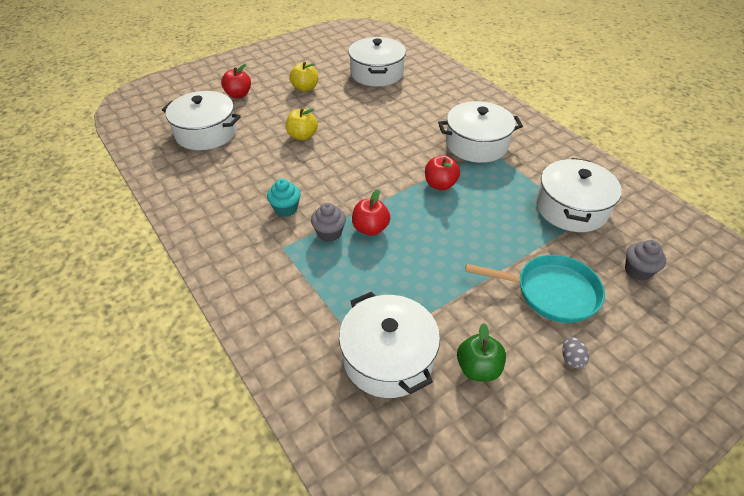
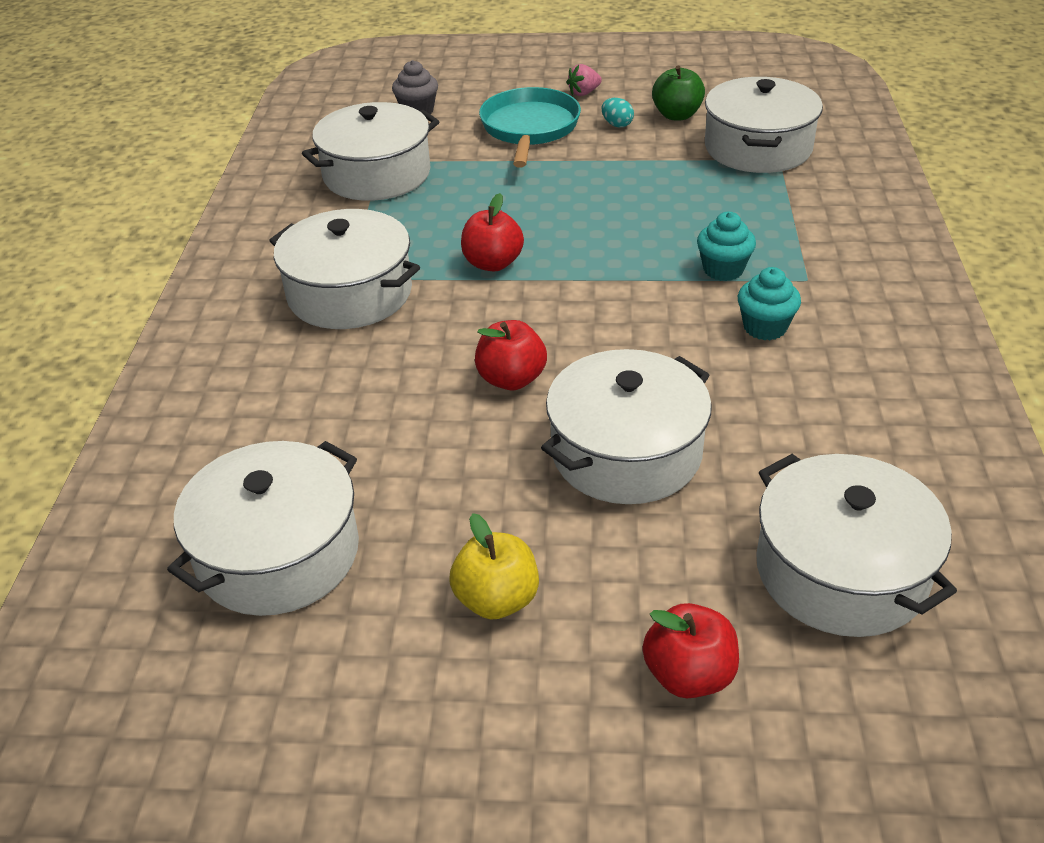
camera: 140 degrees left, 5 degrees down
(302, 136) = (626, 452): yellow apple -> white pot
(329, 233) = (723, 269): grey cupcake -> turquoise cupcake
(370, 228) = (659, 252): red apple -> red apple (511, 379)
(505, 330) = (617, 124): none -> turquoise egg
(551, 292) = (529, 129): turquoise pan -> turquoise pan turned 45 degrees clockwise
(571, 359) = (584, 93): grey egg -> pink strawberry

